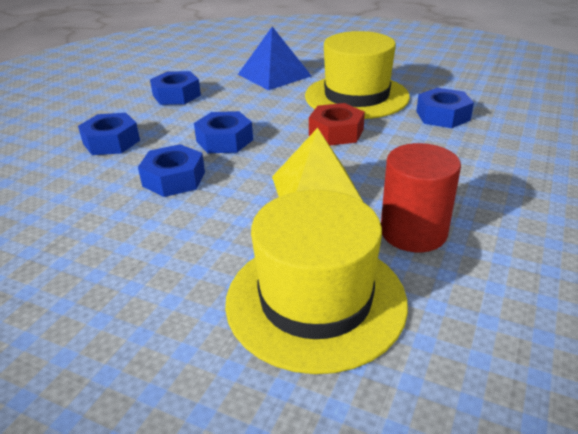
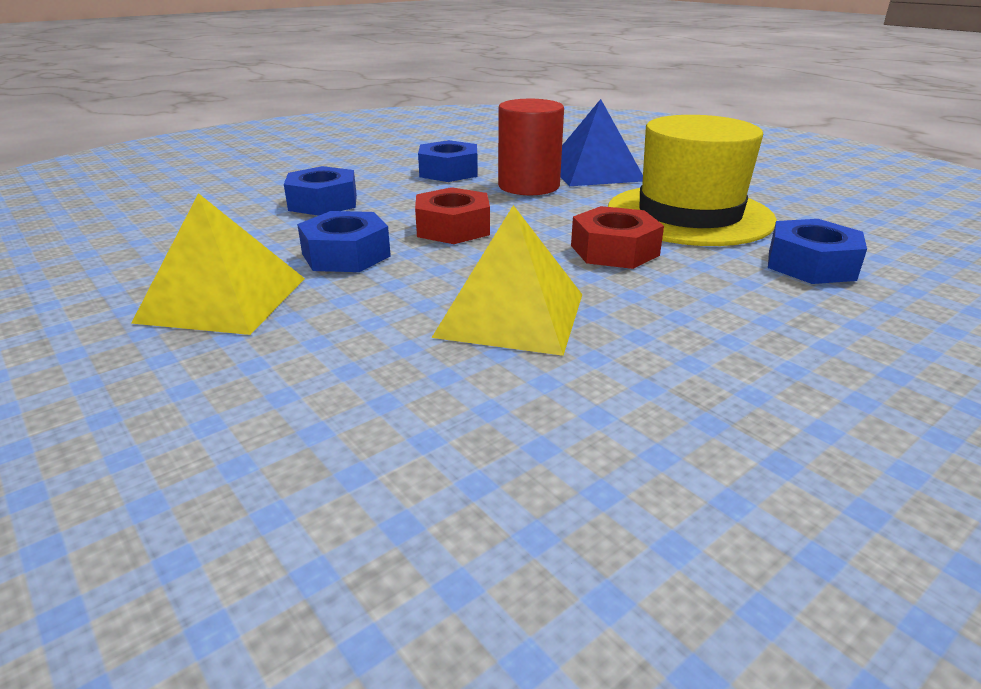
camera: 25 degrees right, 5 degrees down
(125, 234) = (223, 299): none -> yellow pyramid
(224, 140) = (453, 228): blue nut -> red nut
(315, 300) = (356, 455): yellow hat -> none
(413, 232) = (605, 409): red cylinder -> red cylinder (528, 186)

